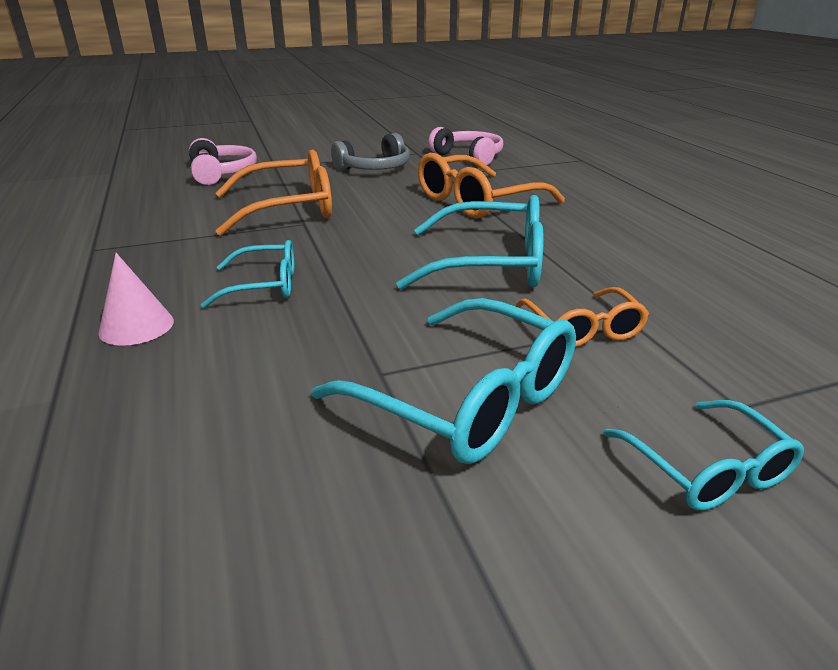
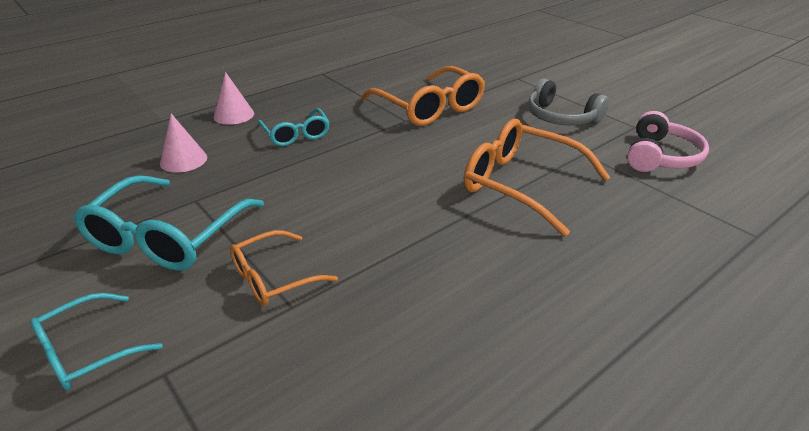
camera: 70 degrees right, 5 degrees up
(221, 173) = (480, 66): pink headphones -> none
(245, 379) = (183, 160): none -> pink cone
(491, 264) = (376, 215): turquoise glasses -> none

